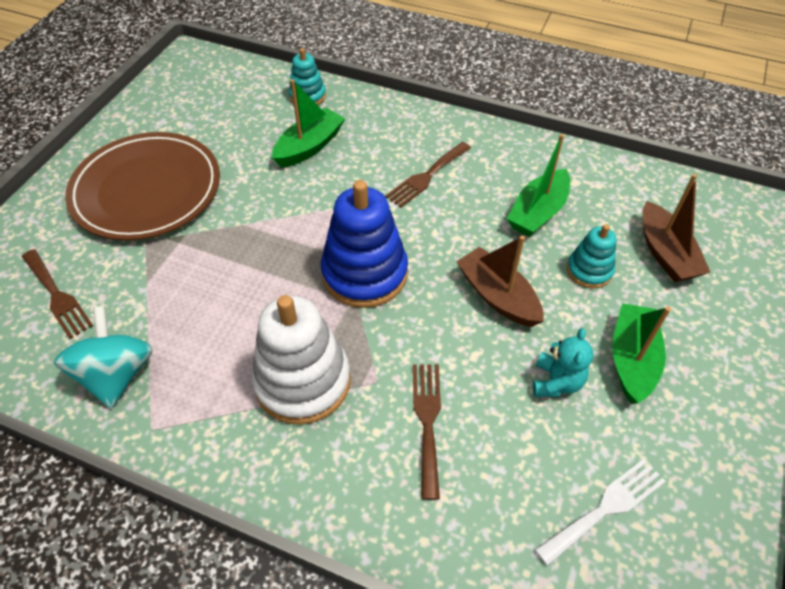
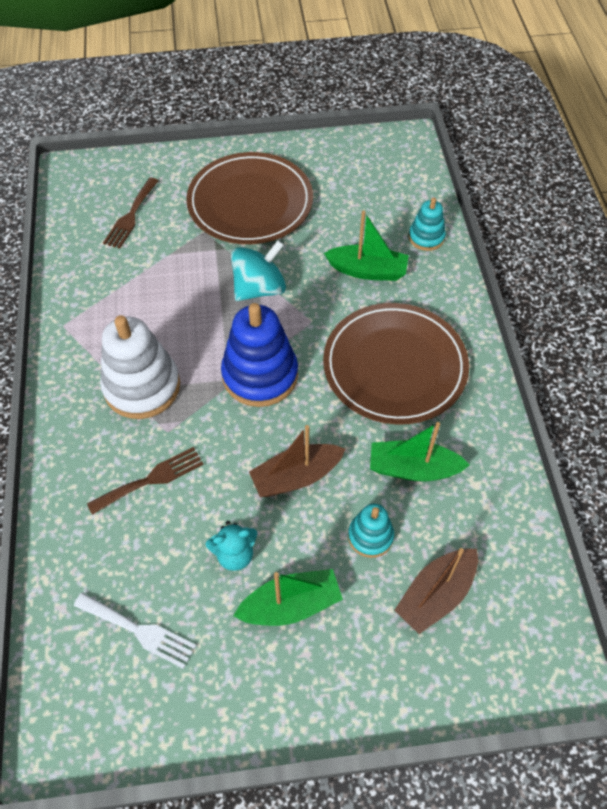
camera: 60 degrees right, 5 degrees up
(116, 374) = (91, 283): turquoise spinning top -> turquoise spinning top (259, 288)
(426, 176) = (394, 366): brown fork -> brown plate
(498, 296) = (296, 476): brown boat -> brown boat turned 135 degrees counterclockwise

